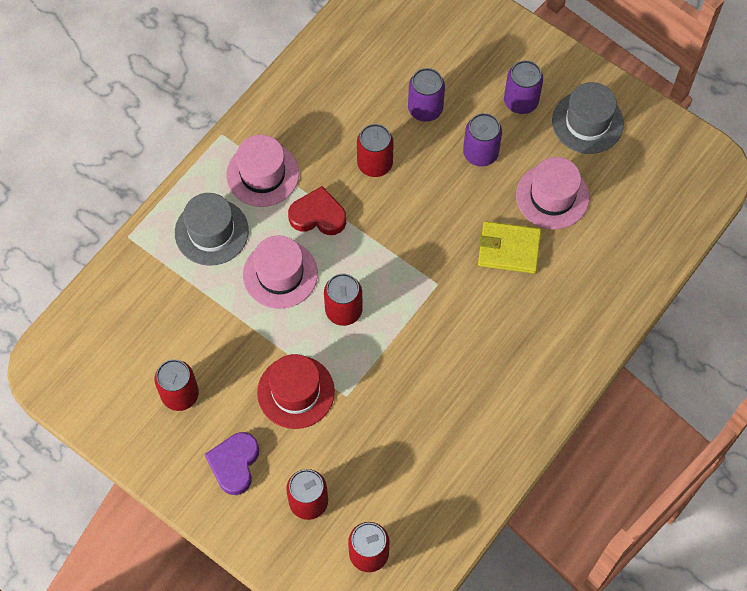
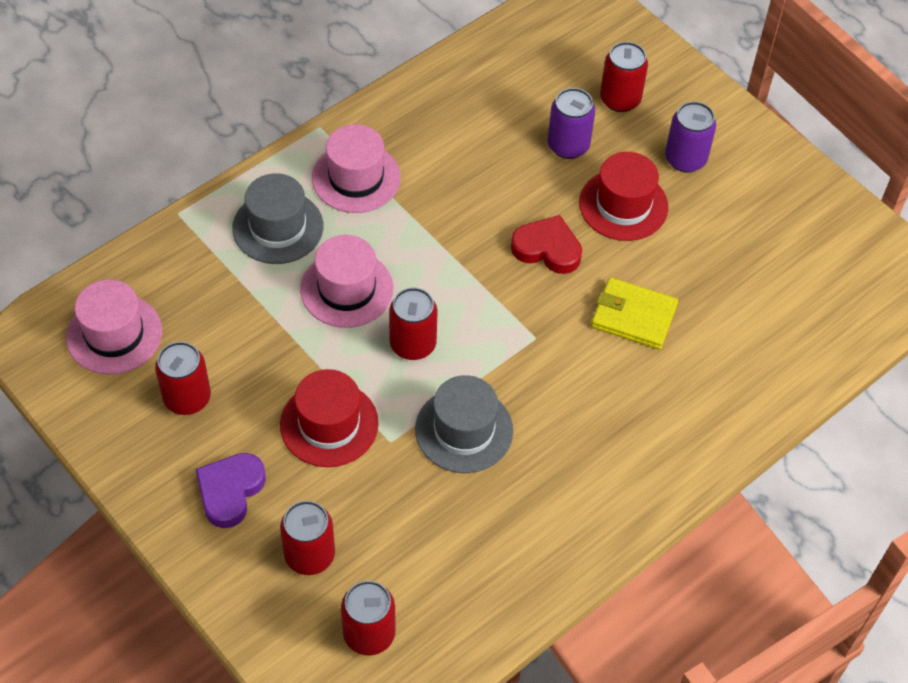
camera: 10 degrees right, 10 degrees down
(318, 215) = (410, 234): red heart -> red heart (547, 249)
(375, 164) = (493, 192): red can -> red can (620, 99)
(480, 153) = (623, 205): purple can -> red hat
(552, 196) = (700, 268): pink hat -> pink hat (114, 334)
(587, 122) = (762, 196): grey hat -> grey hat (464, 430)

